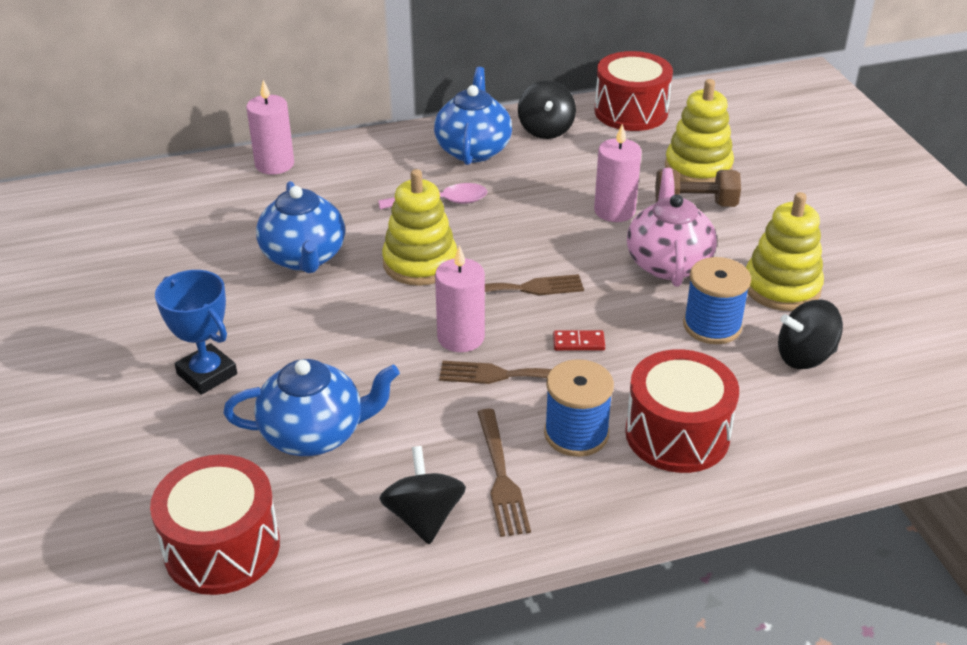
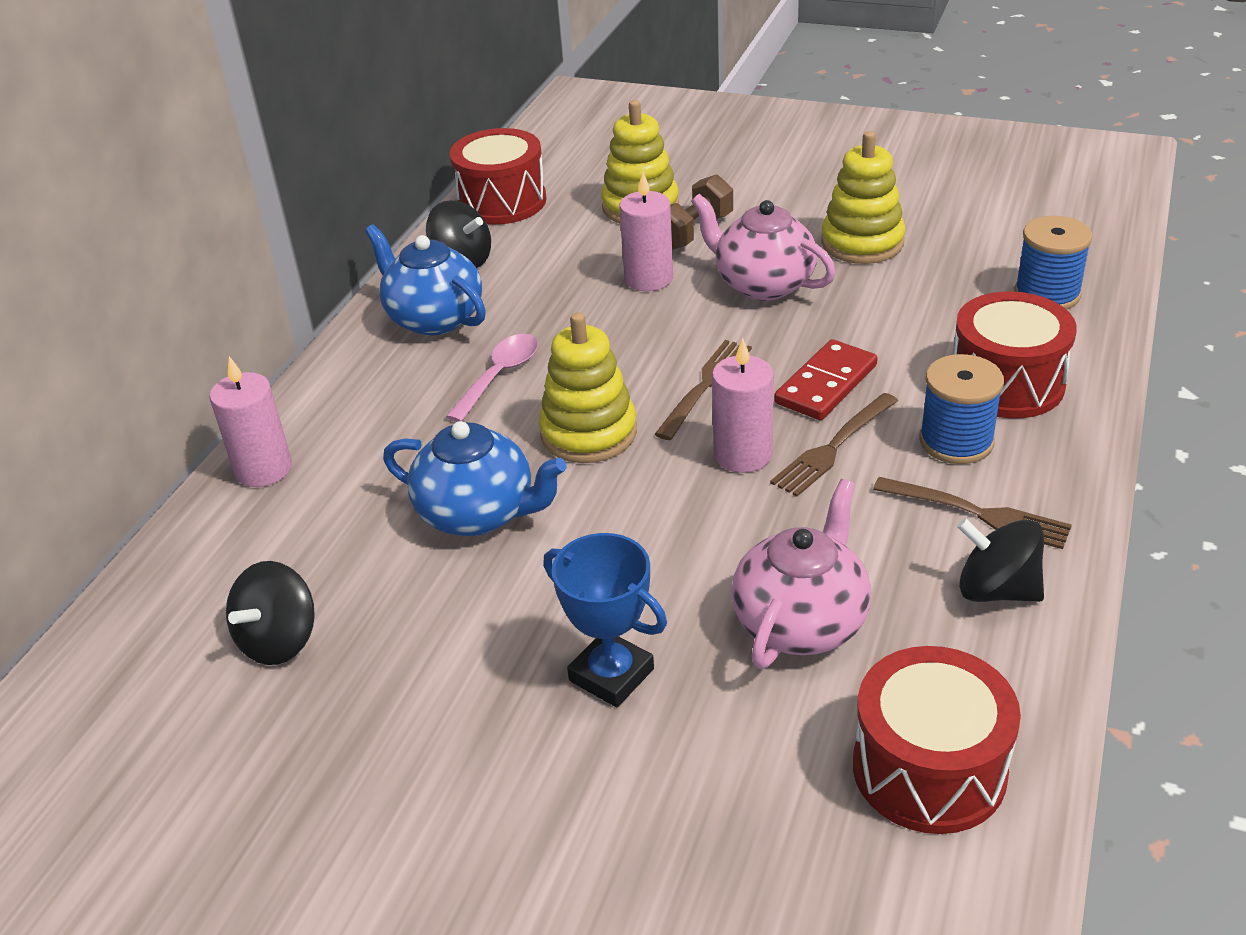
camera: 50 degrees left, 0 degrees up
(207, 374) = (611, 674): blue trophy -> blue trophy turned 45 degrees clockwise
(315, 434) = (801, 622): blue teapot -> pink teapot
(578, 343) = (826, 384): red domino -> red domino, size x1.90
(712, 325) = (877, 300): blue spool -> blue spool (1047, 294)
(804, 356) = (965, 273): black spinning top -> black spinning top (279, 640)

